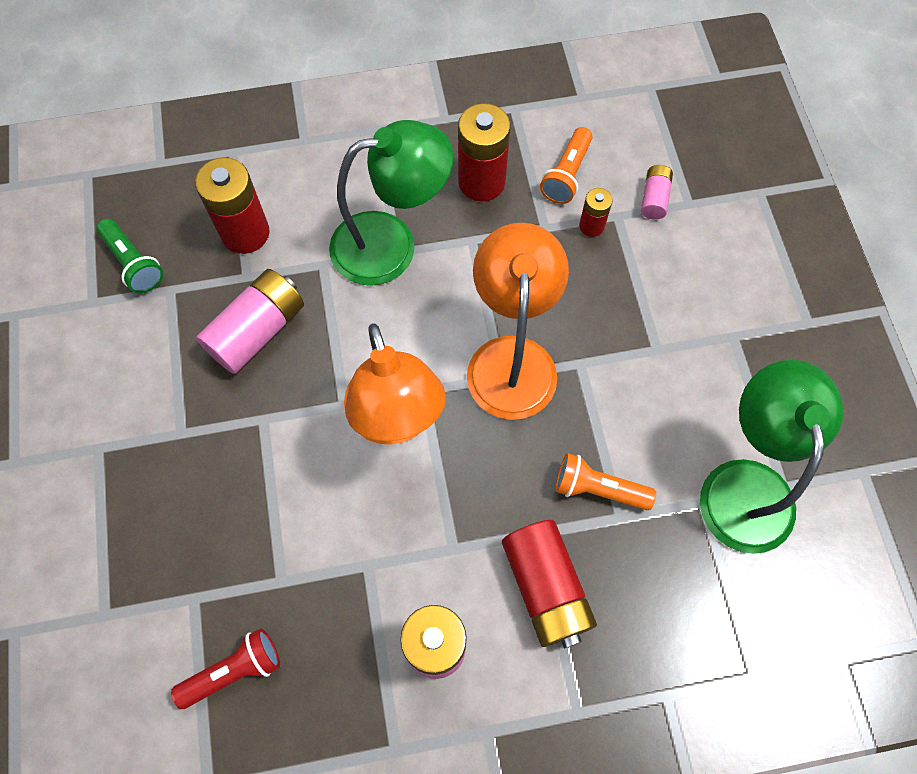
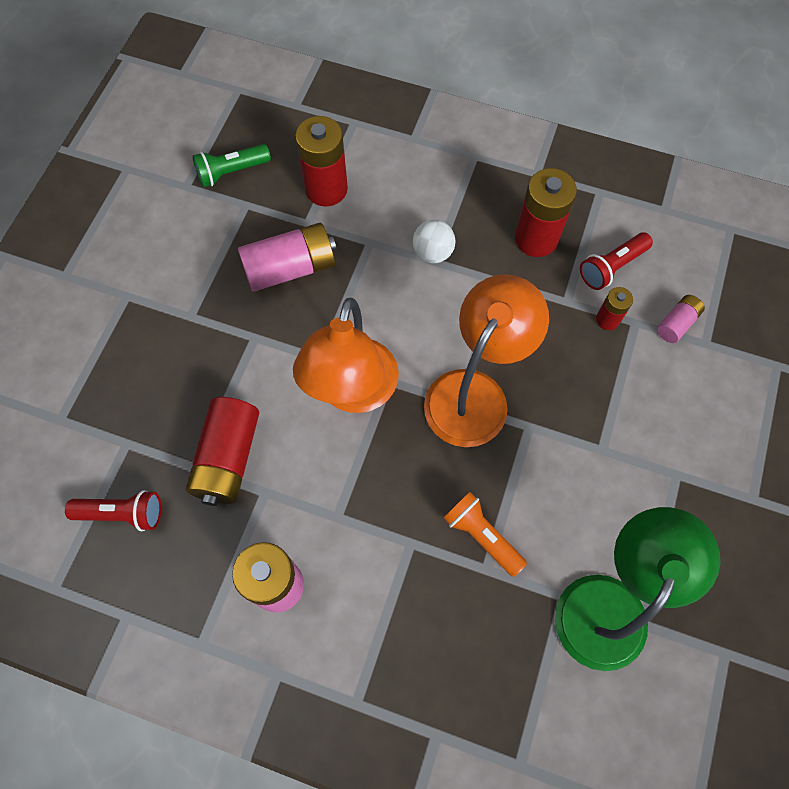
camera: 30 degrees right, 0 degrees up
(133, 263) = (231, 172): green flashlight -> green flashlight turned 75 degrees clockwise
(391, 244) = (433, 253): green lamp -> white ball
(545, 588) = (391, 589): red battery -> red battery (228, 458)
(566, 175) = (612, 267): orange flashlight -> red flashlight

